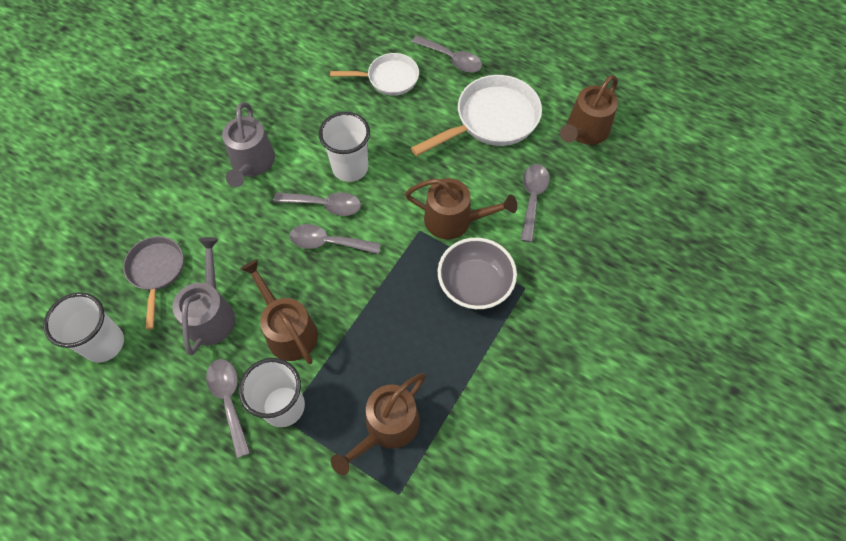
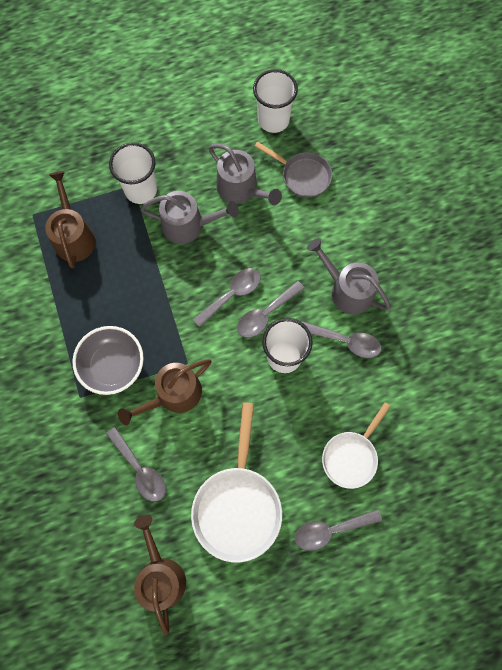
camera: 130 degrees right, 10 degrees up
(229, 400) = (172, 164): grey spoon -> grey spoon (345, 341)
(288, 330) = (188, 225): brown watering can -> grey watering can

